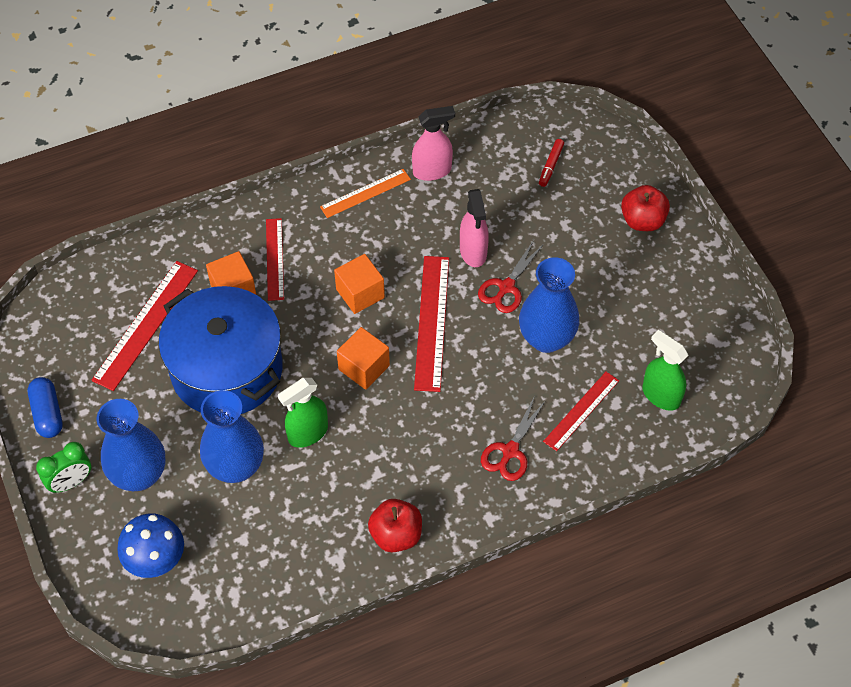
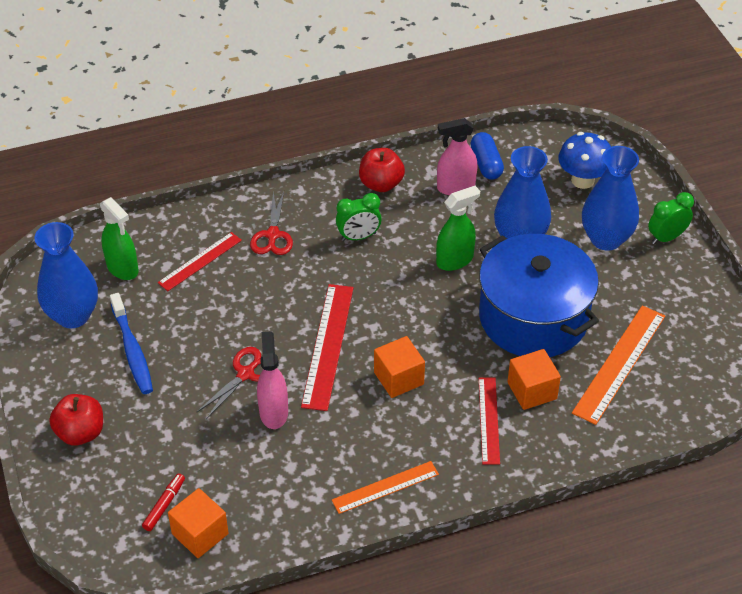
camera: 175 degrees left, 10 degrees down
(47, 413) = (701, 292): blue capsule -> blue capsule (486, 164)
(145, 324) = (620, 363): red ruler -> orange ruler
(364, 367) = (399, 310): orange cube -> orange cube (200, 534)
(415, 456) = (358, 237): none -> green clock
(432, 171) = (304, 509): pink spray bottle -> pink spray bottle (455, 187)
(510, 451) = (272, 235): red scissors -> red scissors turned 150 degrees clockwise
(546, 338) = (217, 323): blue vase -> blue vase (73, 316)
(621, 303) = (132, 350): none -> blue toothbrush

